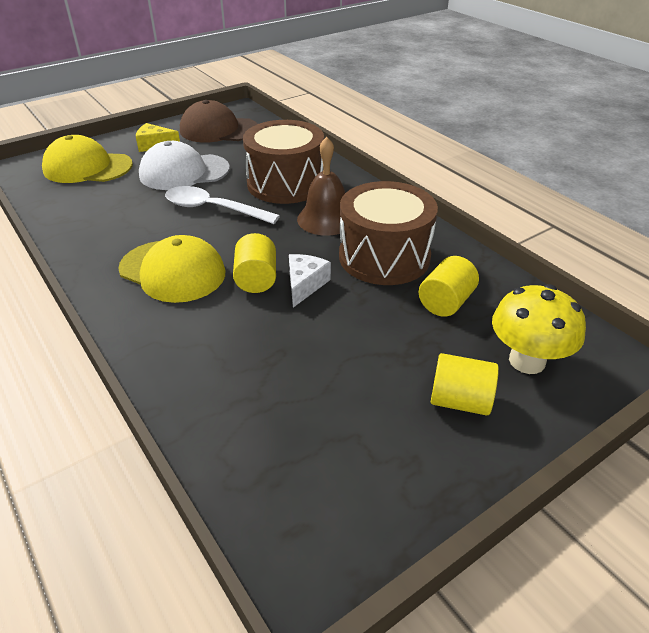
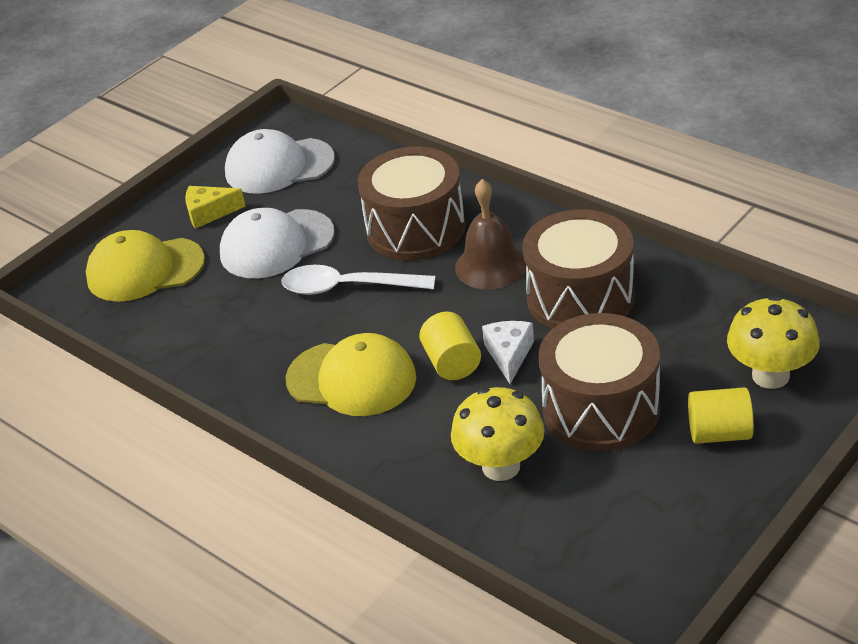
camera: 10 degrees left, 0 degrees up
(218, 130) = (279, 166): brown cap -> white cap
(246, 374) = (501, 466): none -> yellow mushroom
(360, 348) = (601, 408): none -> brown drum
(446, 302) = (668, 334): yellow cylinder -> none

